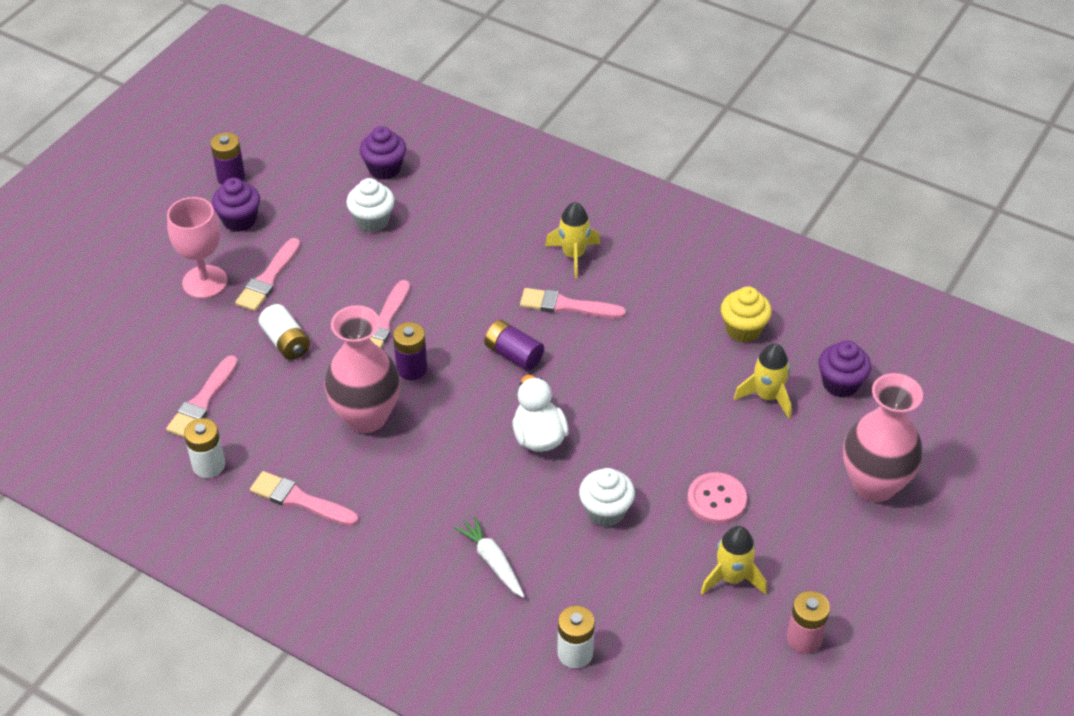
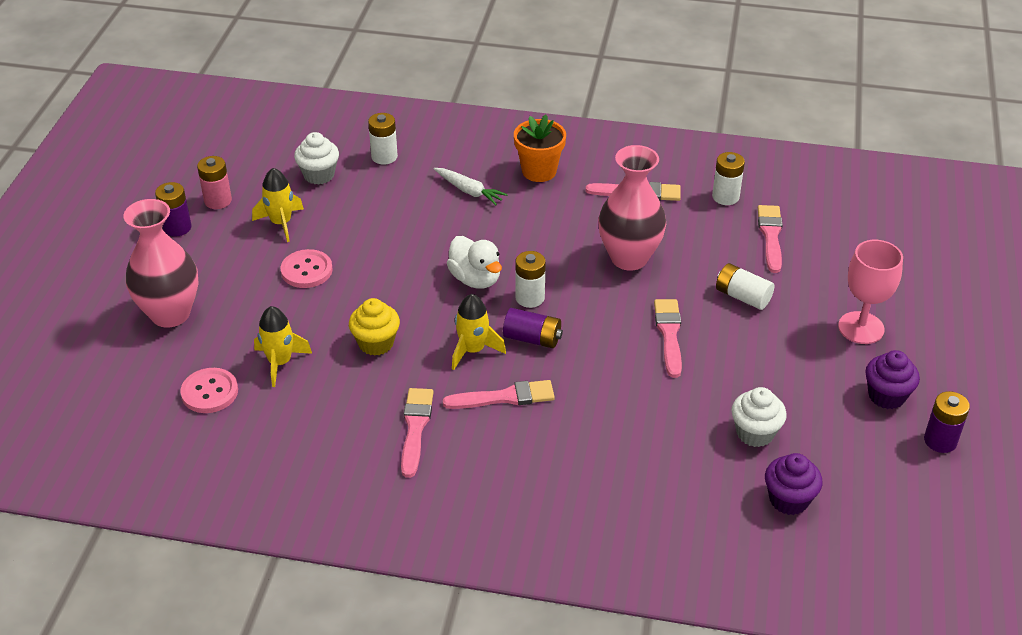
camera: 160 degrees right, 5 degrees down
(268, 279) = (806, 346): pink brush -> pink brush (415, 428)
(394, 568) = (539, 171): none -> orange flower pot
(411, 368) = (617, 303): purple battery -> purple battery (177, 228)
(493, 399) = (530, 298): none -> white battery
(573, 255) = (523, 453): yellow rocket -> yellow rocket (473, 350)
(606, 511) = (396, 241): white cupcake -> white cupcake (319, 175)
(743, 329) = (317, 420): yellow cupcake -> yellow cupcake (376, 343)
(840, 384) = (209, 392): purple cupcake -> pink button

